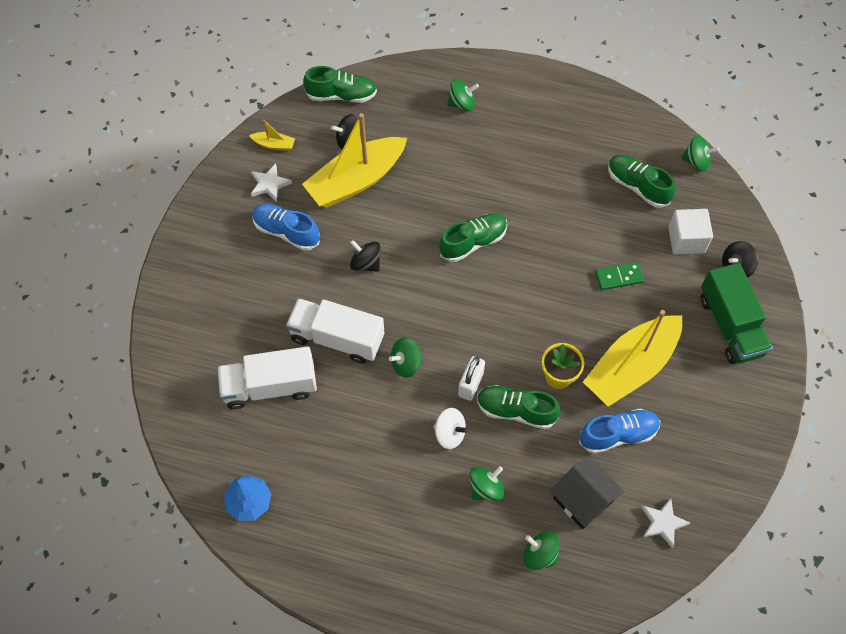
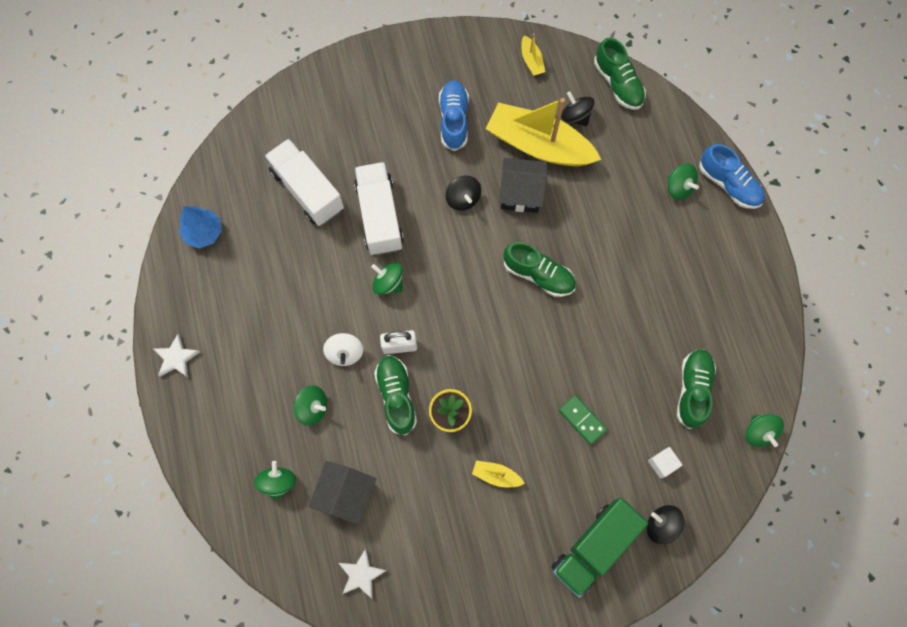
camera: 60 degrees right, 10 degrees up
(269, 184) = (490, 80): white star -> white star (176, 358)
(366, 263) = (463, 199): black spinning top -> black spinning top turned 150 degrees clockwise
(390, 217) = (521, 193): none -> black house
(618, 435) = (423, 495): blue shoe -> blue shoe (728, 184)
(631, 367) = (496, 475): yellow boat -> yellow boat, size x0.41
(686, 240) = (662, 464): white cube -> white cube, size x0.61

